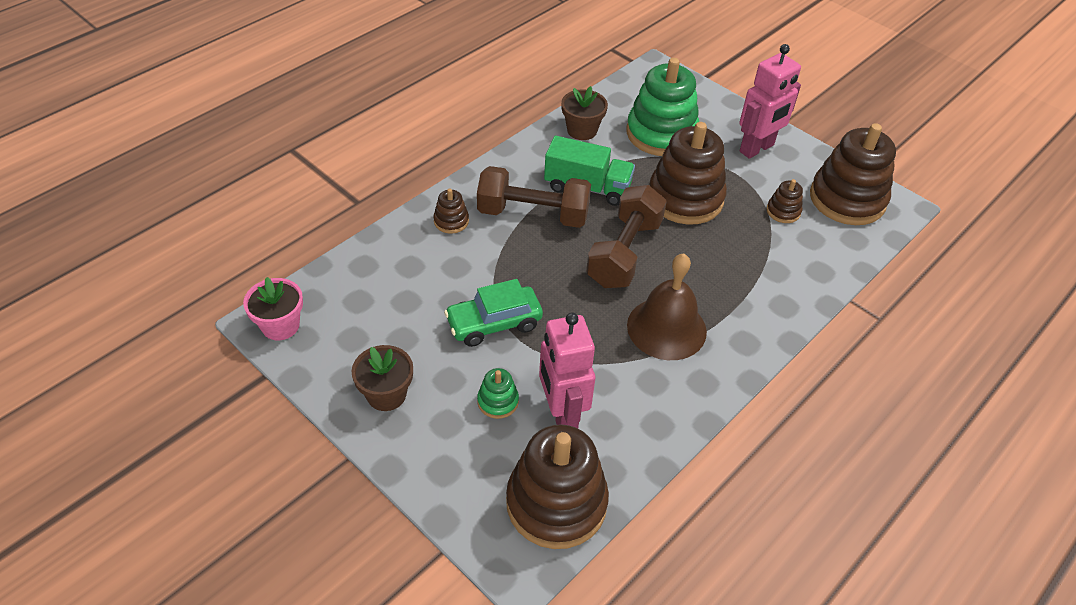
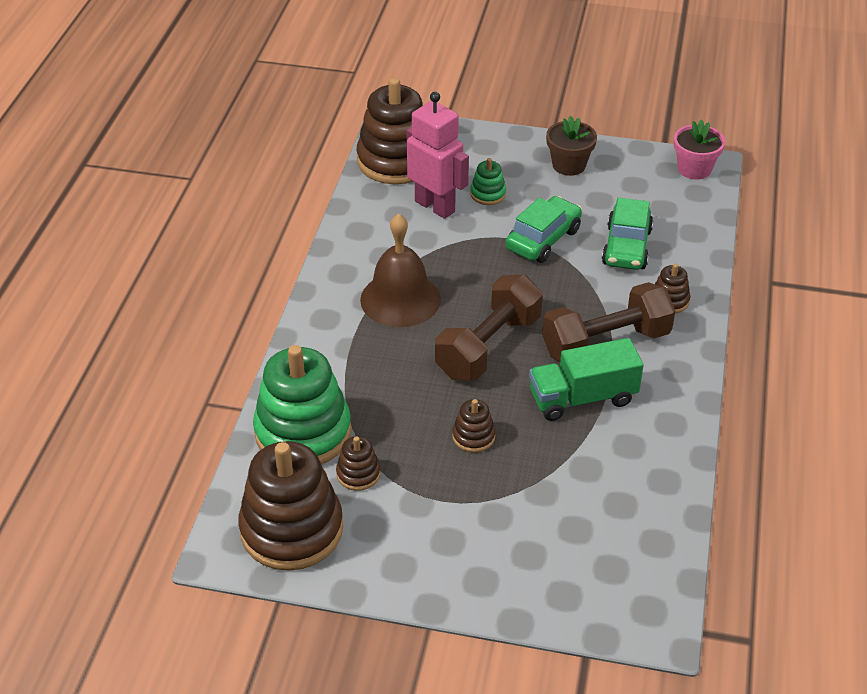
camera: 150 degrees right, 5 degrees down
(432, 280) = (626, 247): none -> green car
(582, 130) = (655, 468): brown flower pot -> none
(624, 253) = (488, 347): brown dumbbell -> brown dumbbell turned 45 degrees clockwise
(661, 133) = (564, 513): green stacking toy -> green stacking toy (303, 432)
(685, 198) = (473, 436): brown stacking toy -> brown stacking toy, size x0.44
(757, 148) = (437, 552): pink robot -> none

